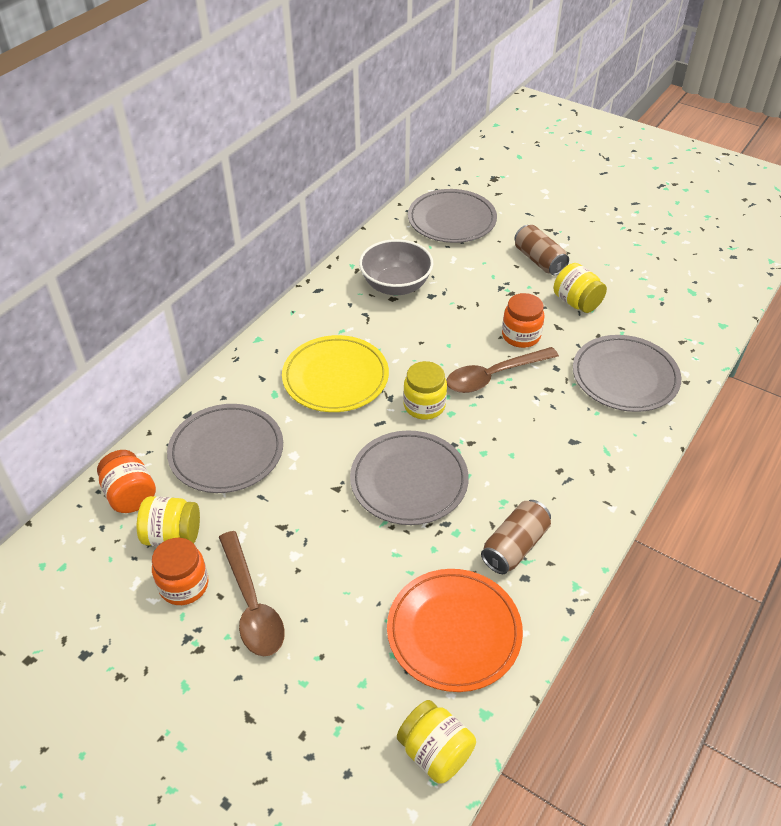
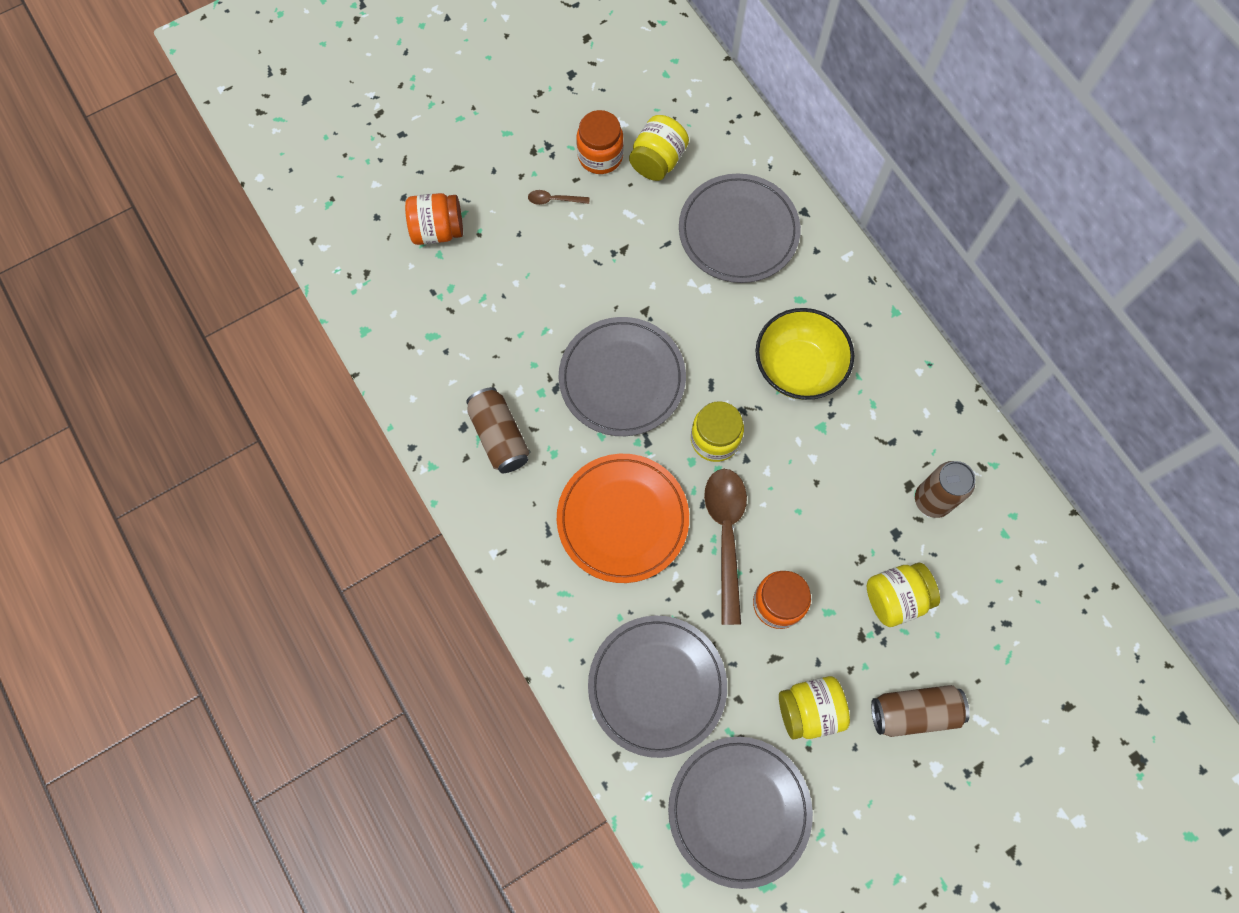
camera: 115 degrees right, 25 degrees up
(130, 495) = (721, 139): orange jar -> orange jar (437, 230)
(252, 605) = (554, 200): brown spoon -> brown spoon, size x0.44
(335, 377) = (798, 368): yellow plate -> yellow bowl
(396, 285) = (932, 500): grey bowl -> brown can
(435, 752) = (356, 281): yellow jar -> yellow jar (895, 598)
(452, 220) = (1050, 640): grey plate -> grey plate (739, 810)
(454, 632) = (444, 342): orange plate -> orange plate (622, 519)

